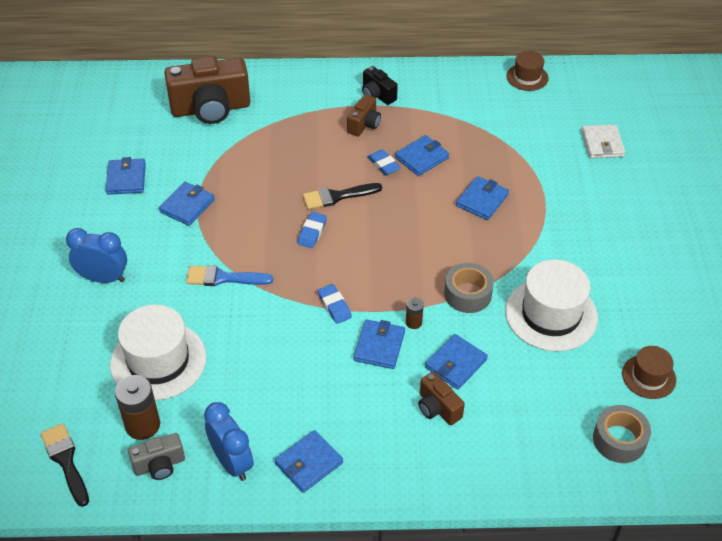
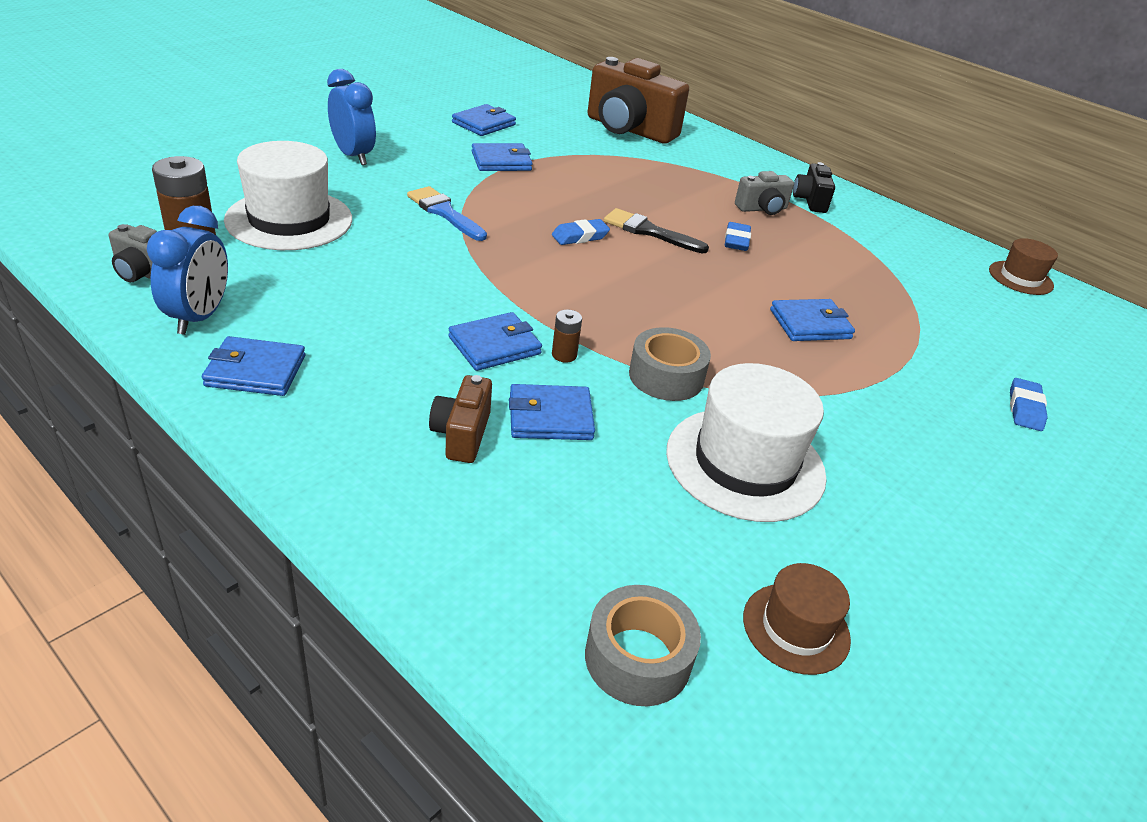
camera: 40 degrees right, 10 degrees down
(65, 460) = (98, 221): black brush -> none
(334, 306) = (506, 291): blue eraser -> blue eraser (1025, 409)
(364, 124) = (762, 209): brown camera -> grey camera
(422, 158) = (788, 259): blue wallet -> none
(602, 144) = (1056, 376): white wallet -> none

